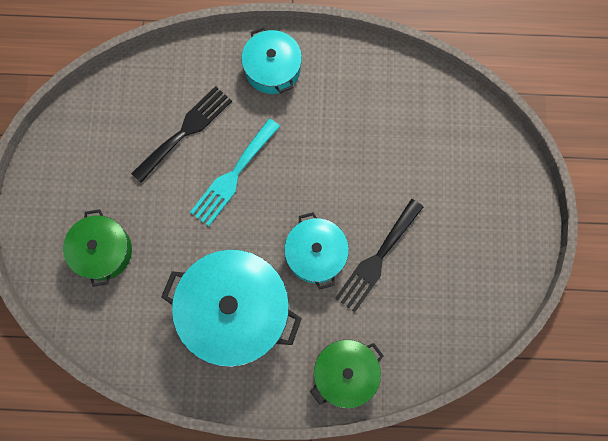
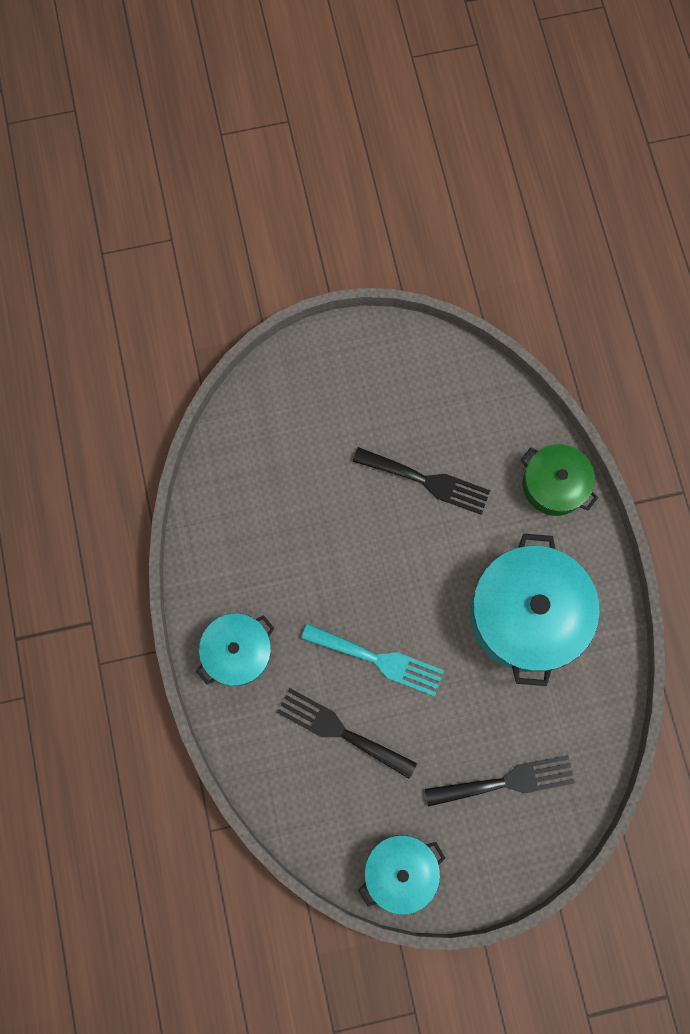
camera: 105 degrees left, 0 degrees up
(102, 251) = (506, 781): green pot -> black fork
(316, 254) = (440, 546): turquoise pot -> turquoise pot (400, 871)

